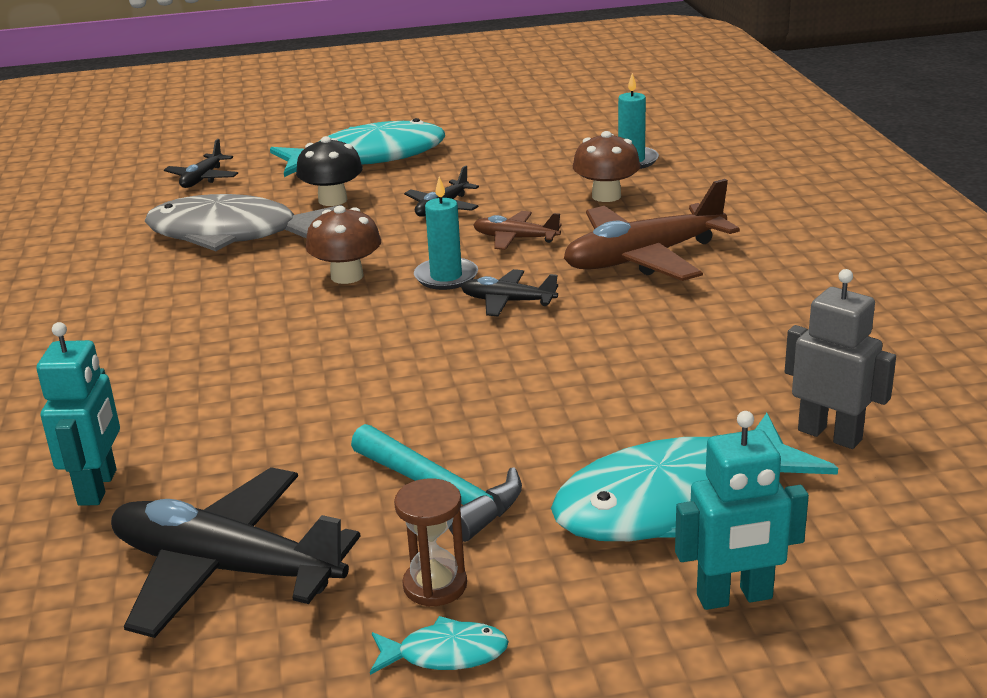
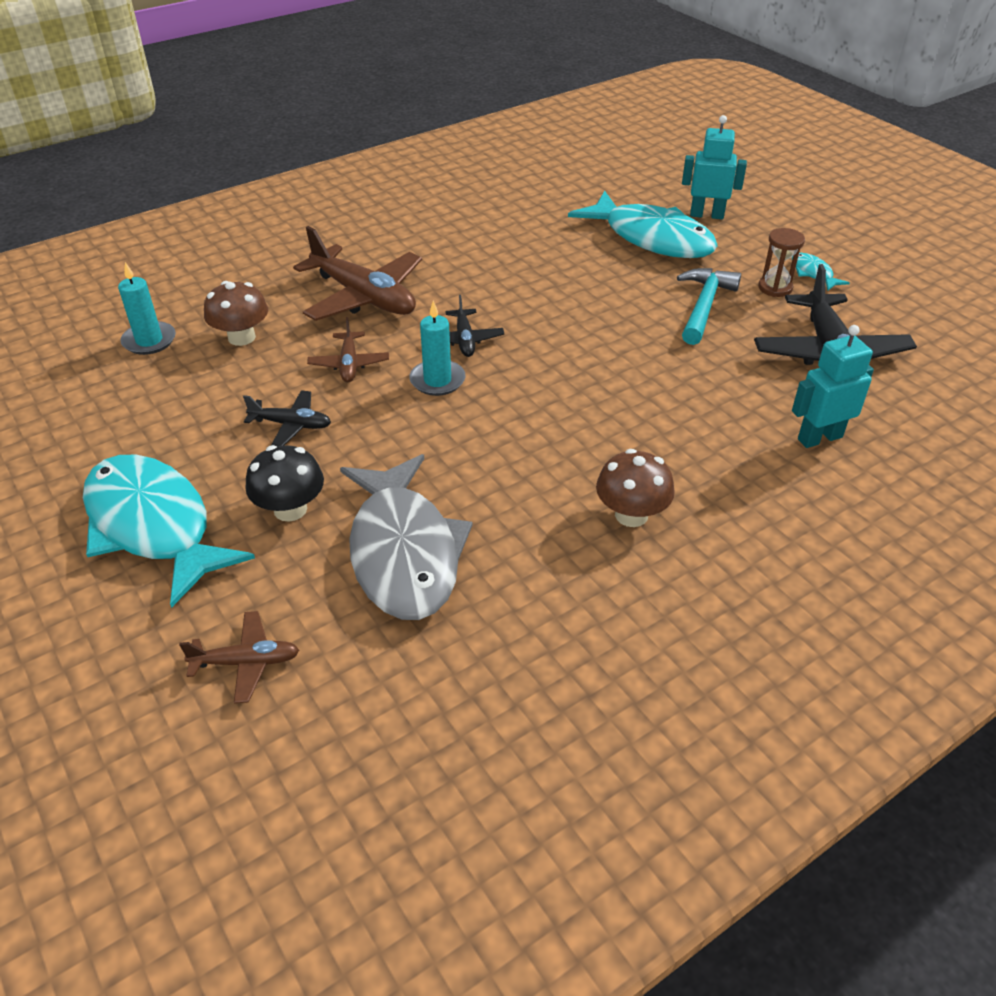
camera: 115 degrees left, 15 degrees up
(202, 179) = (246, 662): black plane -> brown plane
(347, 276) = (461, 435): brown mushroom -> brown mushroom (631, 515)
(734, 597) = (706, 215): turquoise robot -> turquoise robot turned 45 degrees counterclockwise
(830, 435) = (557, 207): grey robot -> none

